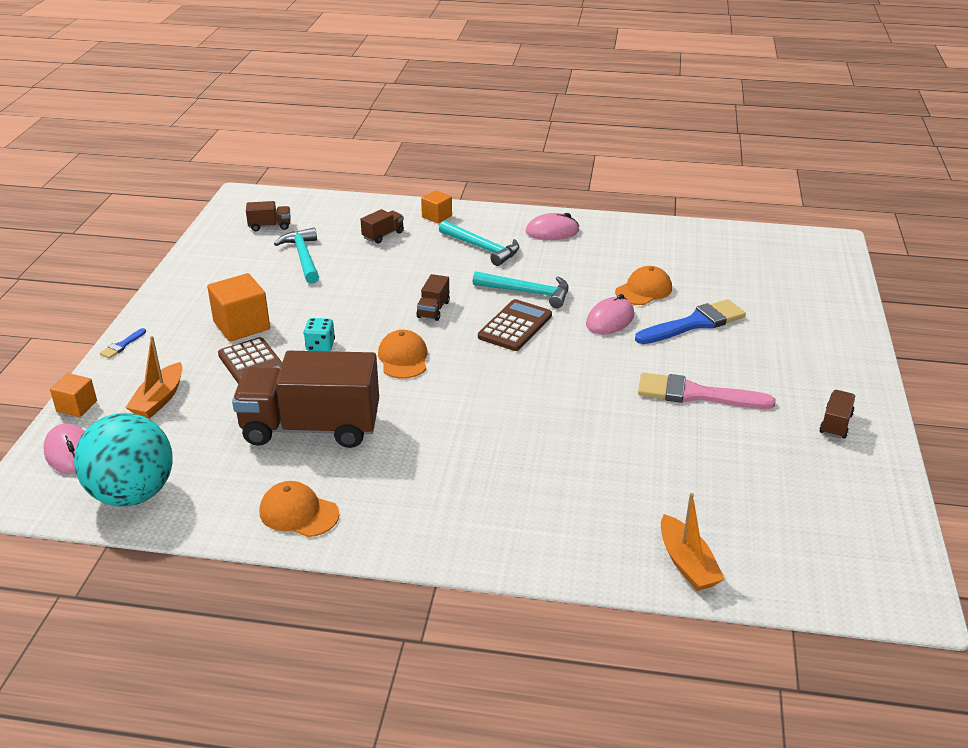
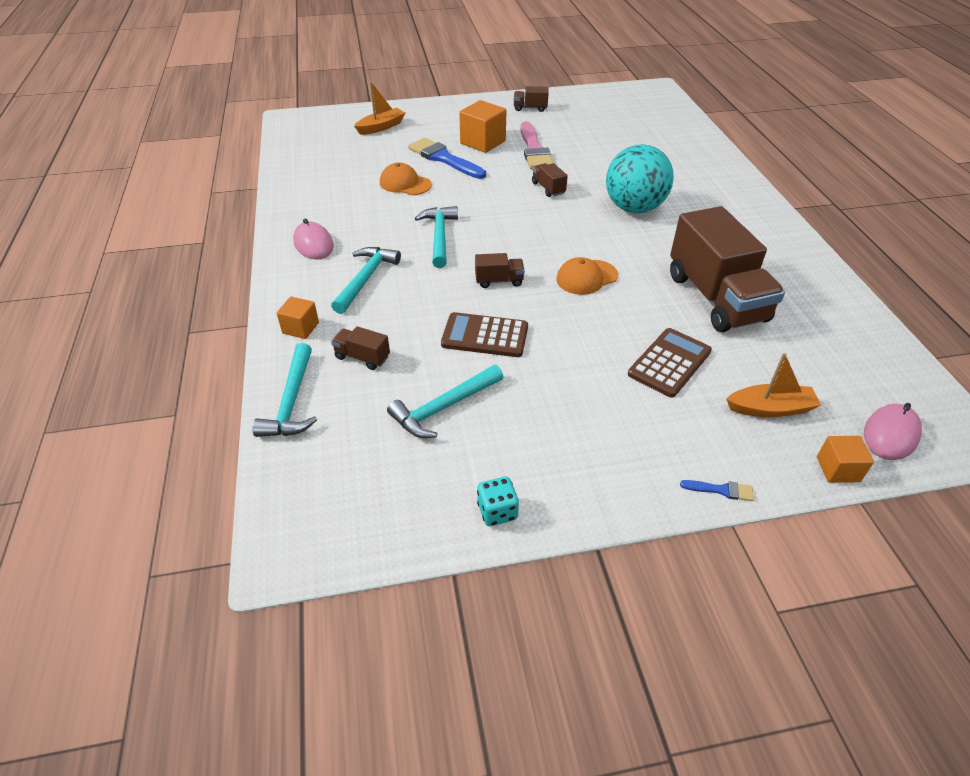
camera: 110 degrees left, 10 degrees up
(132, 494) = (882, 365): turquoise ball -> turquoise ball (634, 208)
(241, 325) = (612, 402): orange cube -> orange cube (483, 142)
(270, 226) = (374, 475): brown truck -> brown truck (548, 188)
(298, 513) = (803, 273): orange cap -> none
(320, 346) = (605, 331): turquoise dice -> turquoise dice (497, 511)
(359, 207) = (292, 401): none -> turquoise hammer
(515, 326) = (498, 232): brown calculator -> brown calculator (485, 336)
(610, 320) = (460, 192): pink mouse -> none
(687, 563) = (691, 137): orange boat -> orange boat (381, 127)

